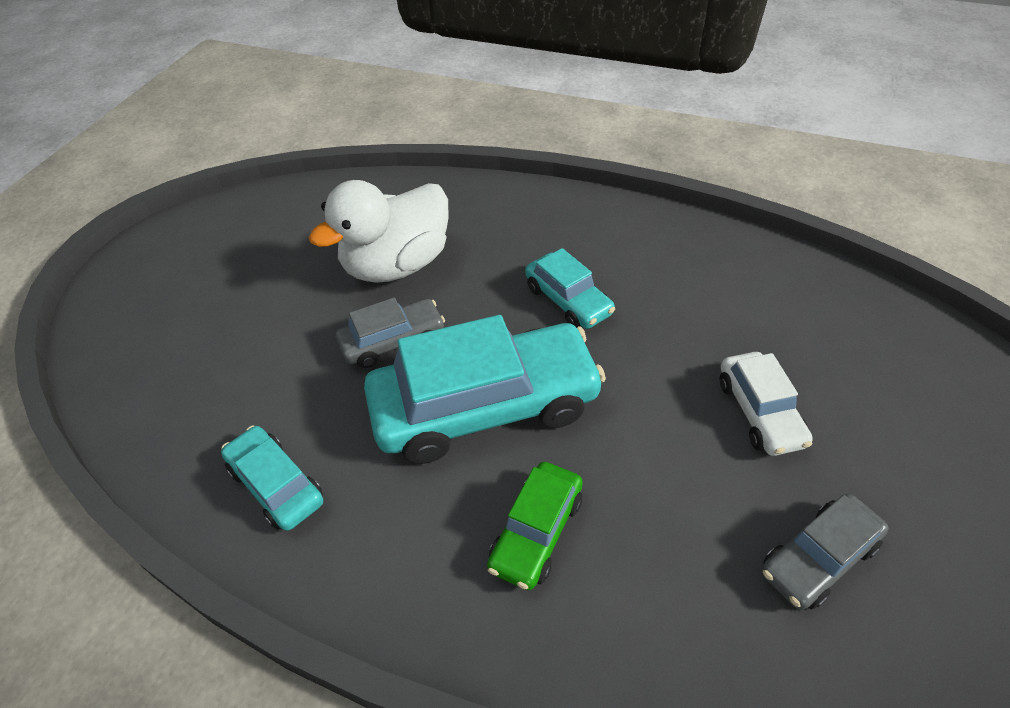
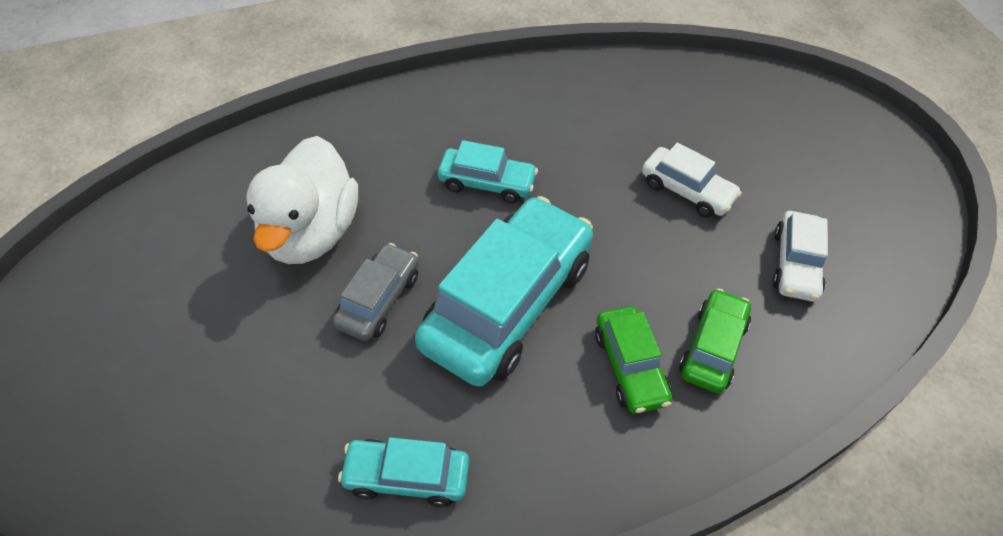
camera: 45 degrees left, 5 degrees up
(635, 574) = (712, 348): none -> green car
(818, 558) = (795, 264): grey car -> white car

